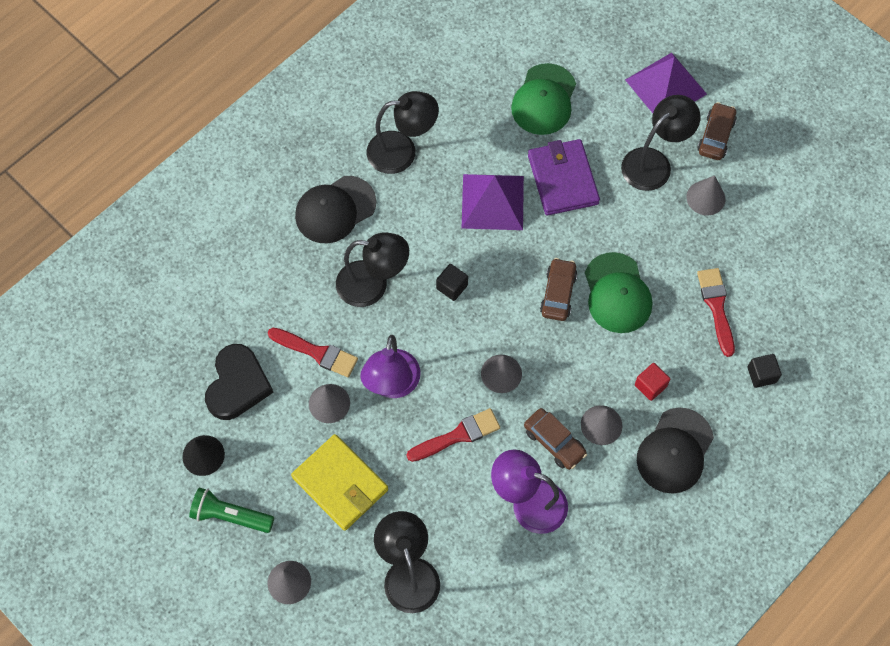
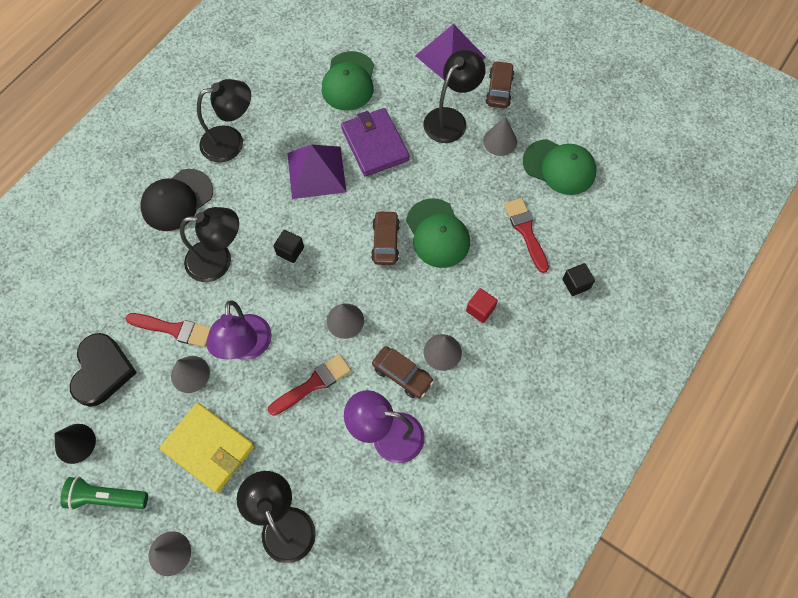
camera: 10 degrees left, 0 degrees up
(675, 451) = (512, 364): black cap -> none
(768, 239) = (559, 167): none -> green cap

